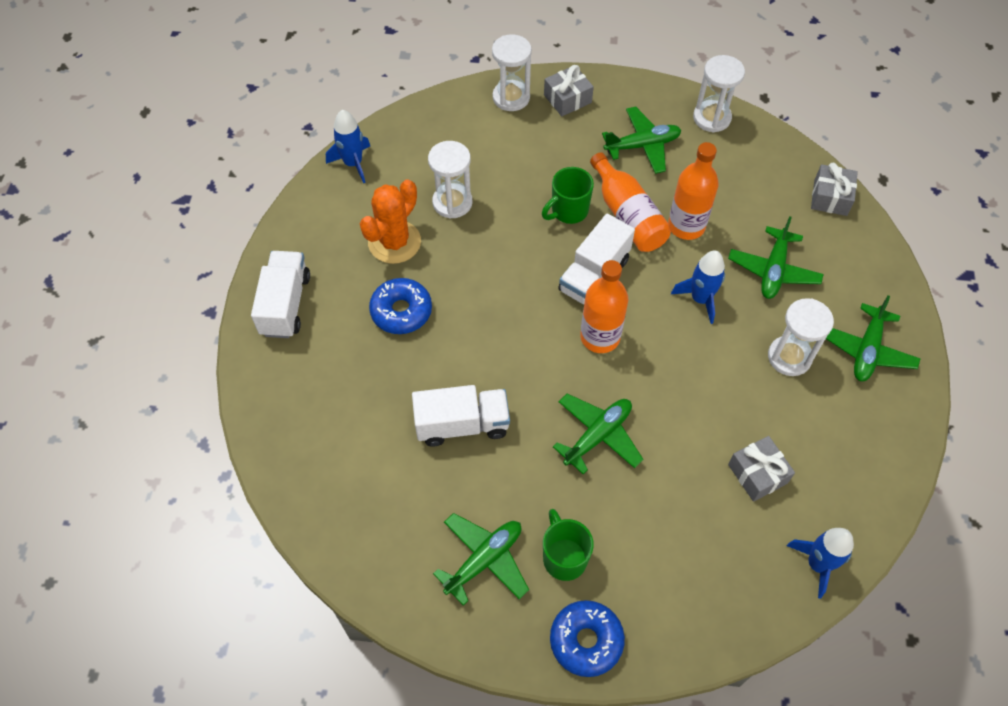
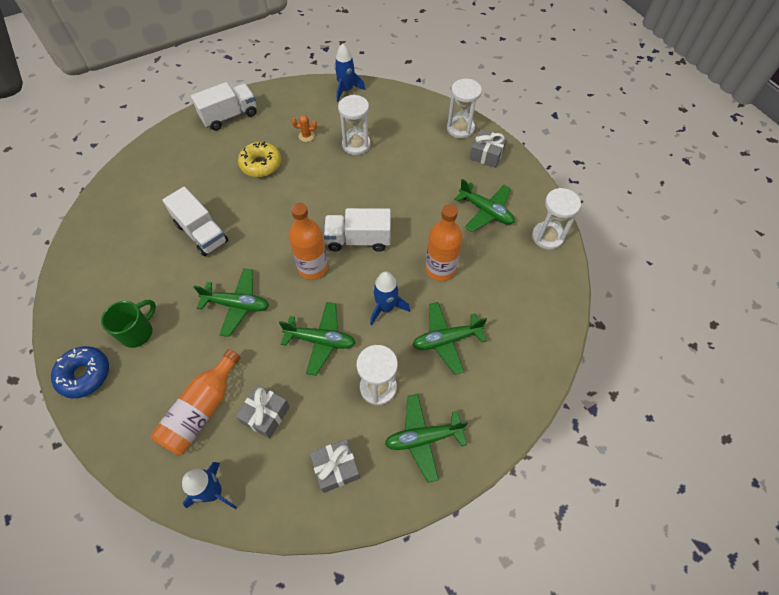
camera: 55 degrees right, 0 degrees up
(394, 242) = (306, 136): orange cactus -> orange cactus, size x0.45
(401, 311) = (261, 164): blue donut -> yellow donut
(484, 560) = (115, 292): green plane -> green plane (321, 340)
(568, 211) = (397, 201): green mug -> none
(628, 215) = (421, 233): orange bottle -> orange bottle (201, 410)
(830, 197) = (545, 345): grey gift -> grey gift (336, 468)

